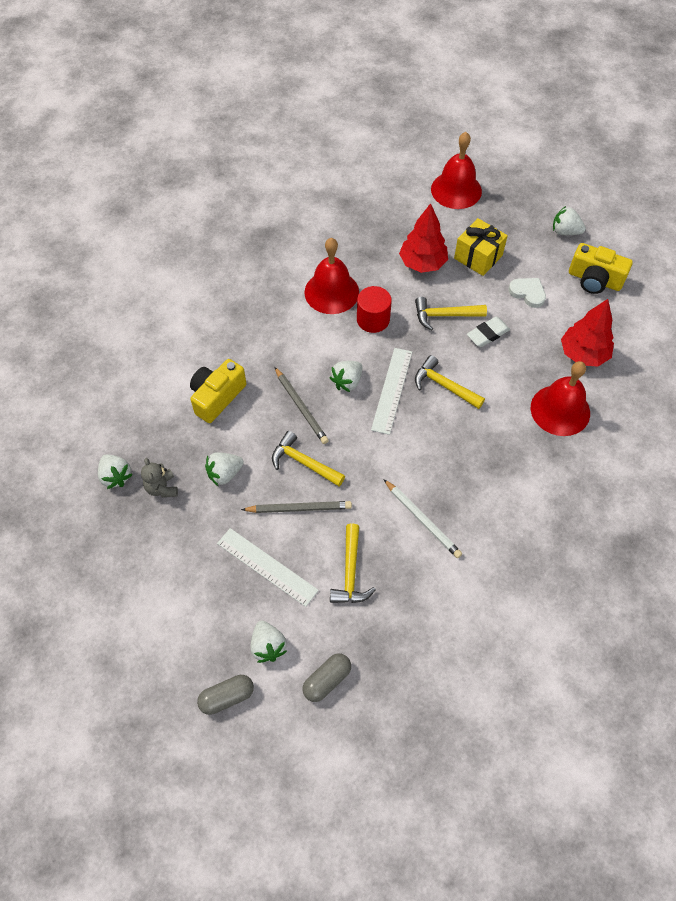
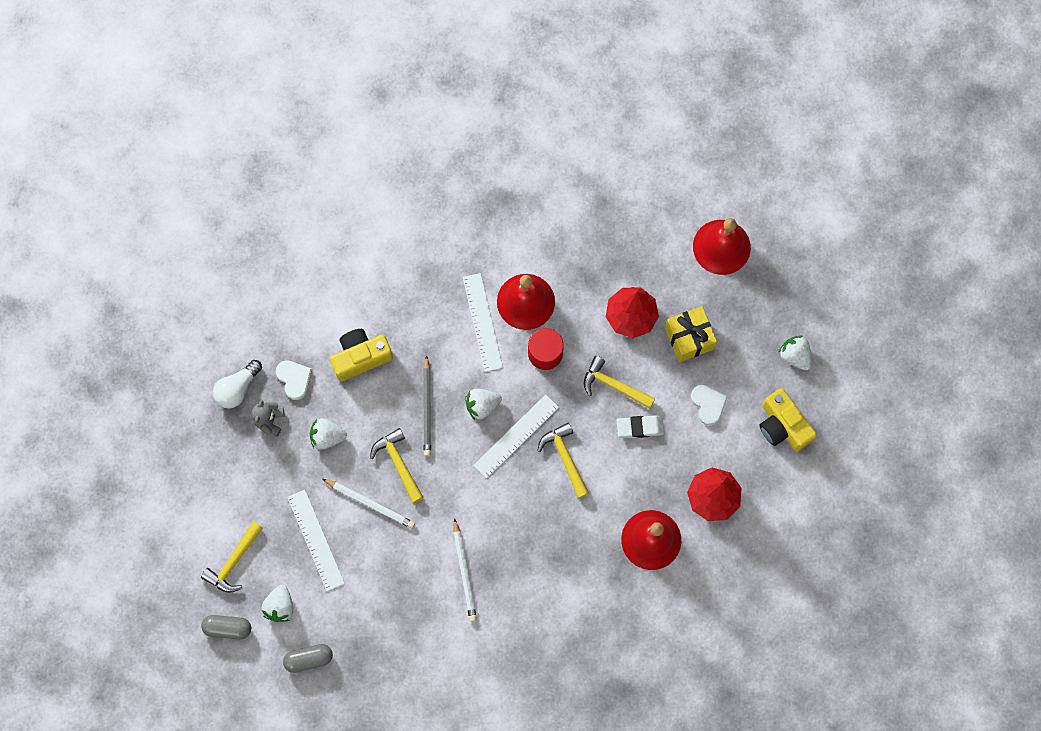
camera: 30 degrees right, 15 degrees up
(116, 476) = (238, 388): white strawberry -> white light bulb
(166, 443) = (294, 379): none -> white heart
(299, 508) = (370, 503): grey pencil -> white pencil
(306, 322) = (482, 322): none -> white ruler
(350, 572) = (378, 583): yellow hammer -> yellow hammer (234, 561)

